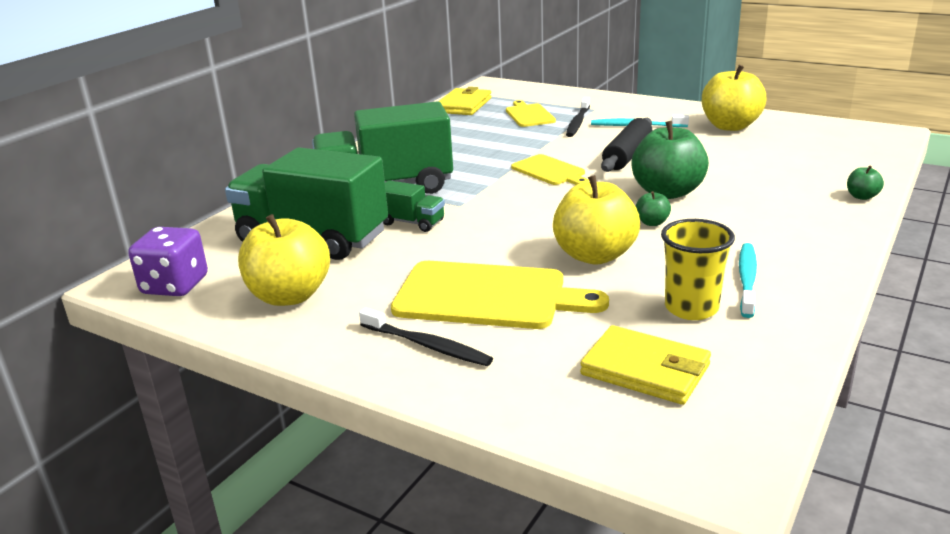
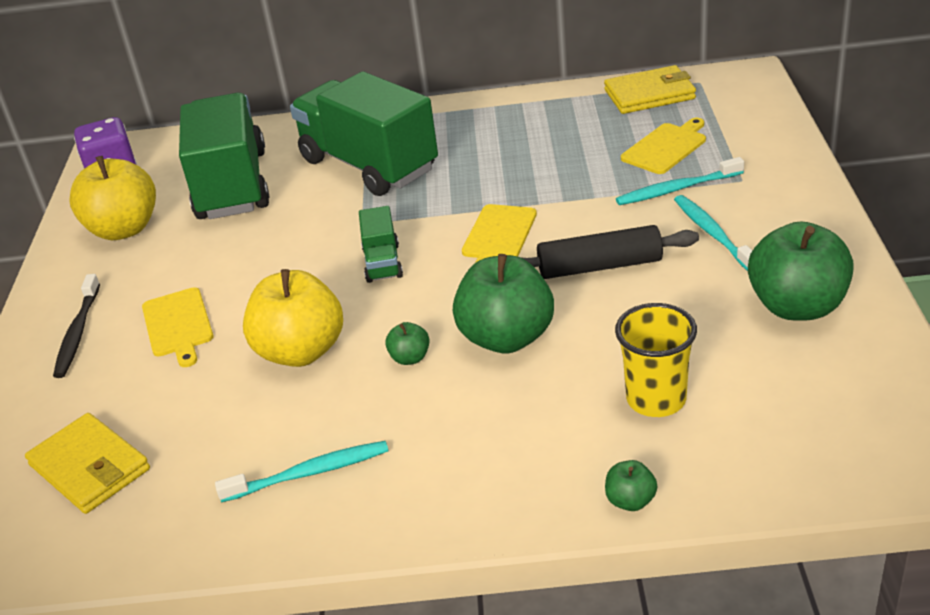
camera: 60 degrees right, 10 degrees up
(412, 222) = (301, 216): green truck -> green truck (383, 263)
(487, 296) = (178, 325): yellow cutting board -> yellow cutting board, size x0.56
(578, 122) = (677, 189): black toothbrush -> turquoise toothbrush
(645, 370) = (90, 467): yellow wallet -> yellow wallet turned 45 degrees counterclockwise
(691, 308) = (221, 455): yellow cup -> yellow cup (656, 399)
(730, 126) = (797, 306): yellow apple -> green apple

